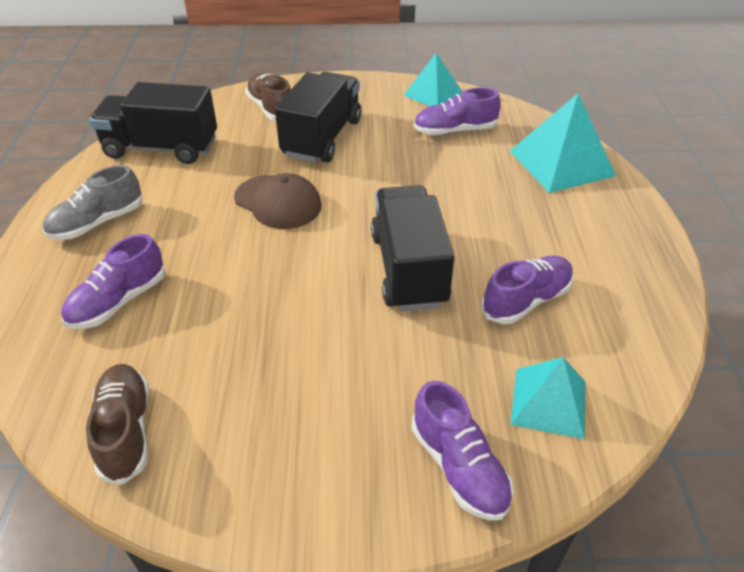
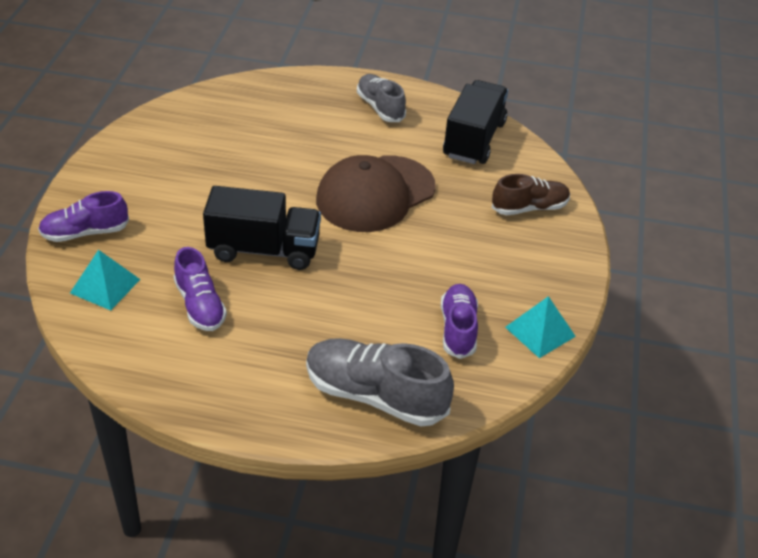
camera: 100 degrees right, 0 degrees up
(118, 301) = (291, 115): purple shoe -> none
(125, 431) = (184, 115): brown shoe -> none
(278, 202) = (375, 194): brown cap -> brown cap, size x1.61
(322, 138) = (467, 233): black truck -> none
(561, 163) = (375, 395): turquoise pyramid -> grey shoe

